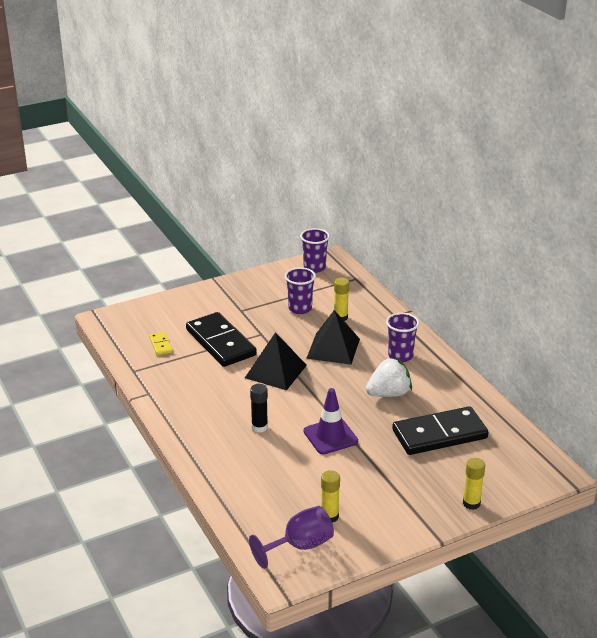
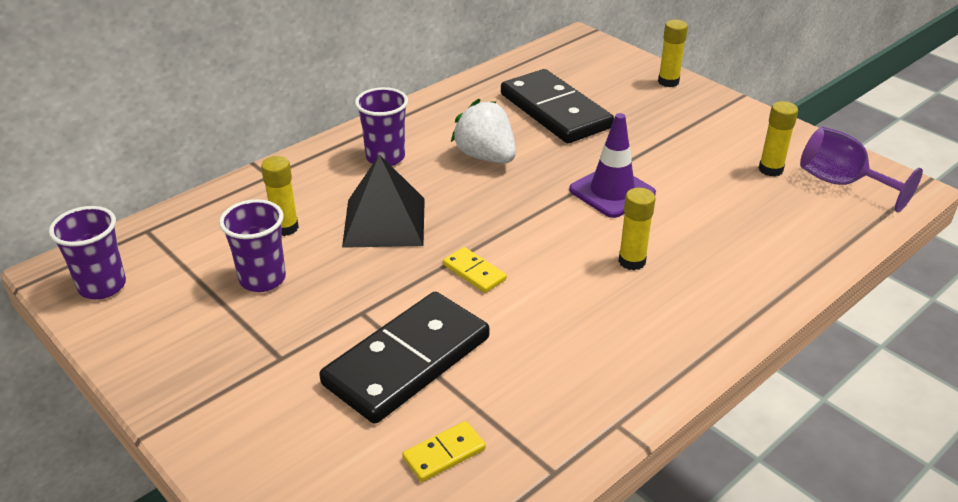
camera: 105 degrees left, 5 degrees up
(259, 427) = (632, 261): black glue stick -> yellow glue stick
(275, 371) = (474, 272): black pyramid -> yellow domino

